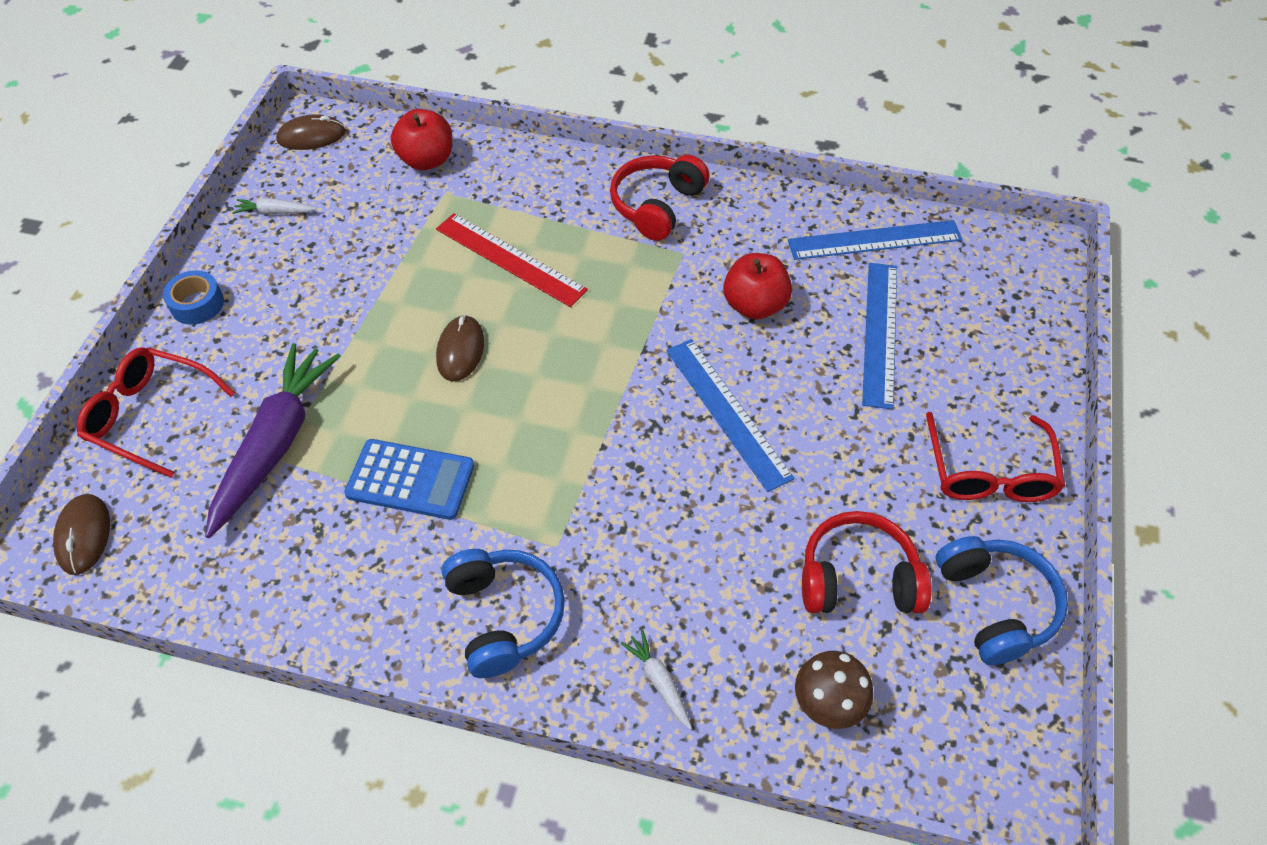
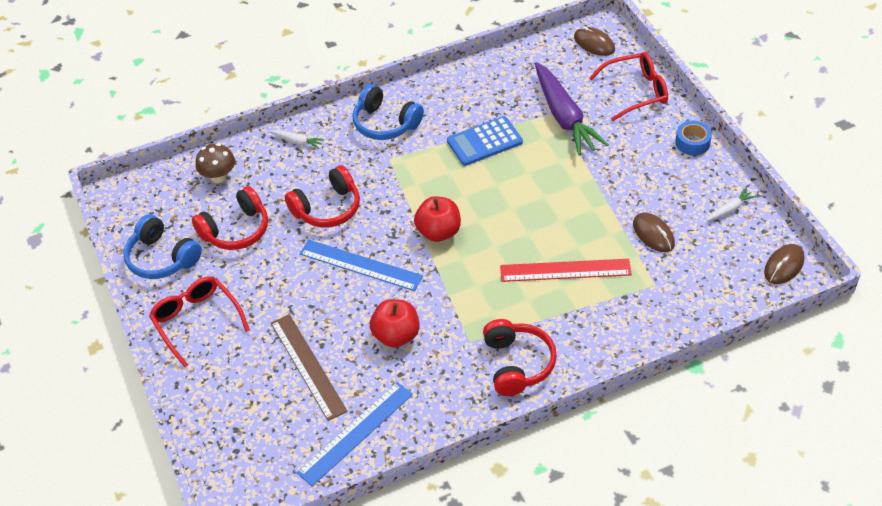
camera: 145 degrees right, 5 degrees down
(427, 160) = (694, 298): red apple -> red apple (438, 232)
(460, 350) = (531, 207): brown mouse -> brown mouse (653, 234)
(705, 524) = (327, 208): none -> red headphones
(880, 333) = (308, 366): blue ruler -> brown ruler

